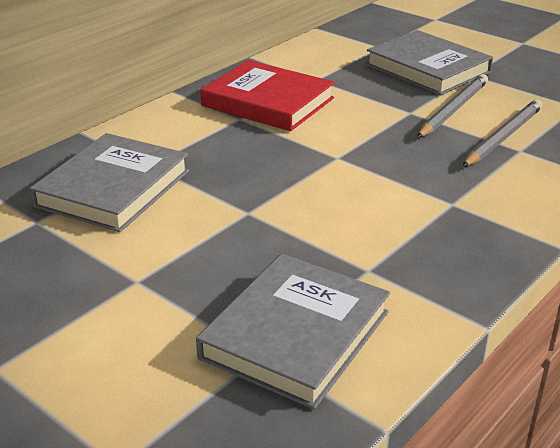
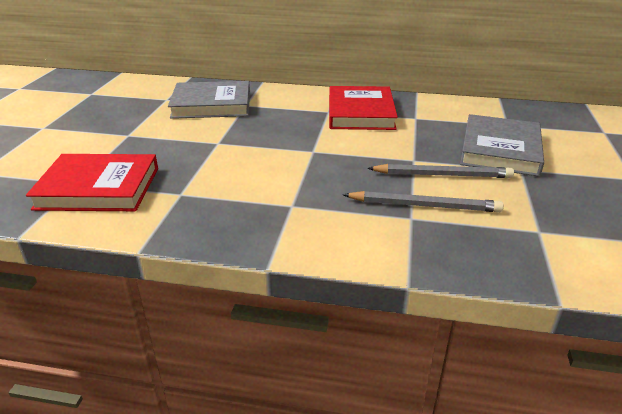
camera: 60 degrees right, 0 degrees up
(295, 335) = (98, 188): grey book -> red book

